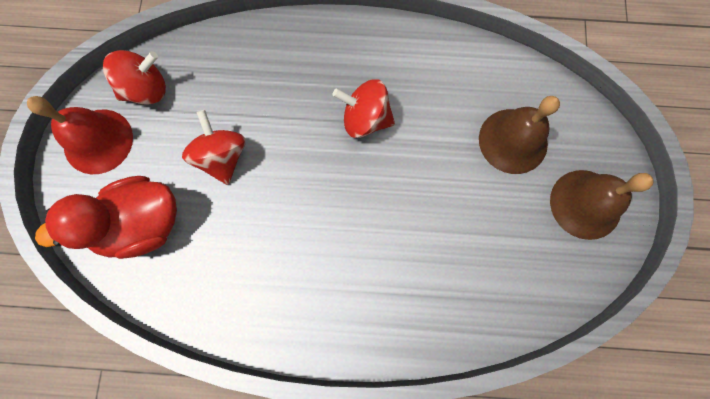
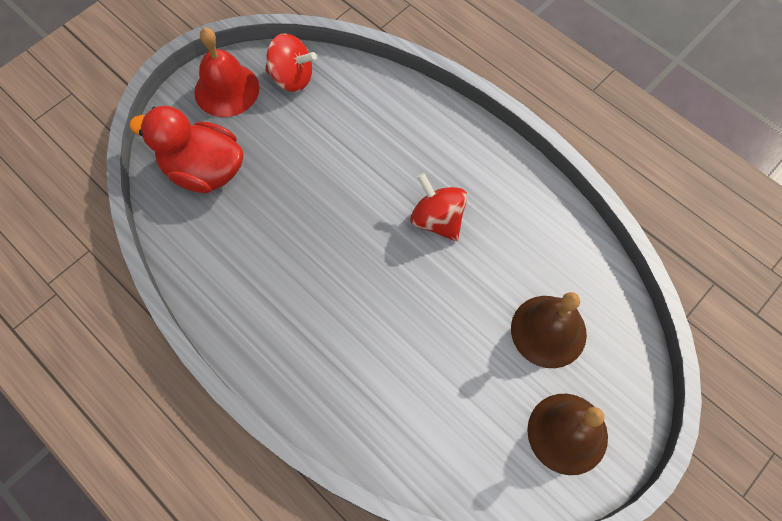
camera: 40 degrees right, 10 degrees down
(222, 157) = (302, 166): red spinning top -> none

